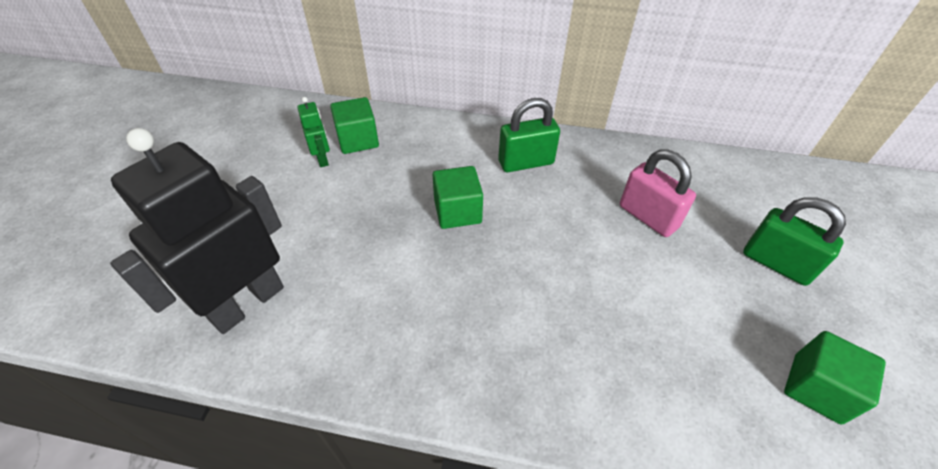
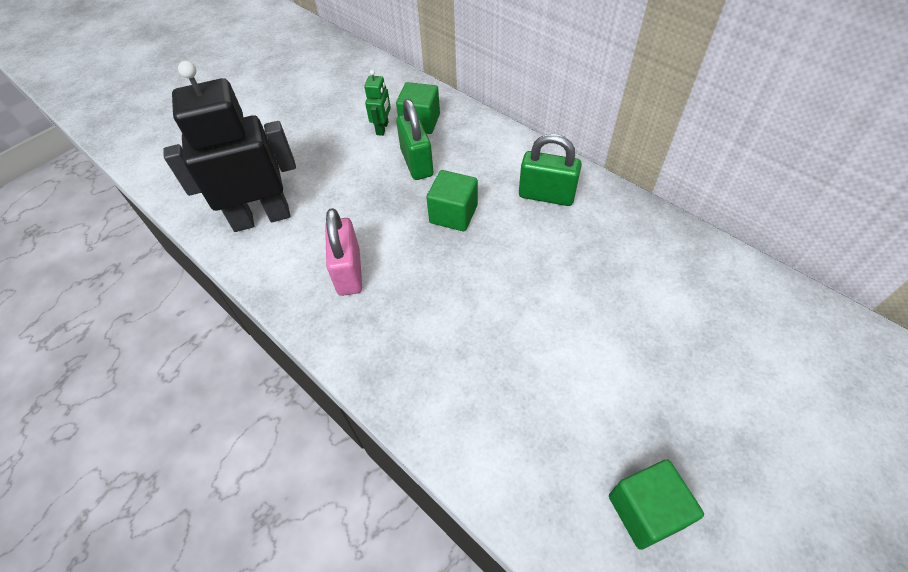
camera: 35 degrees right, 5 degrees up
(648, 217) = (620, 291): pink padlock -> pink padlock (349, 272)
(776, 263) = (715, 392): green padlock -> green padlock (417, 163)

